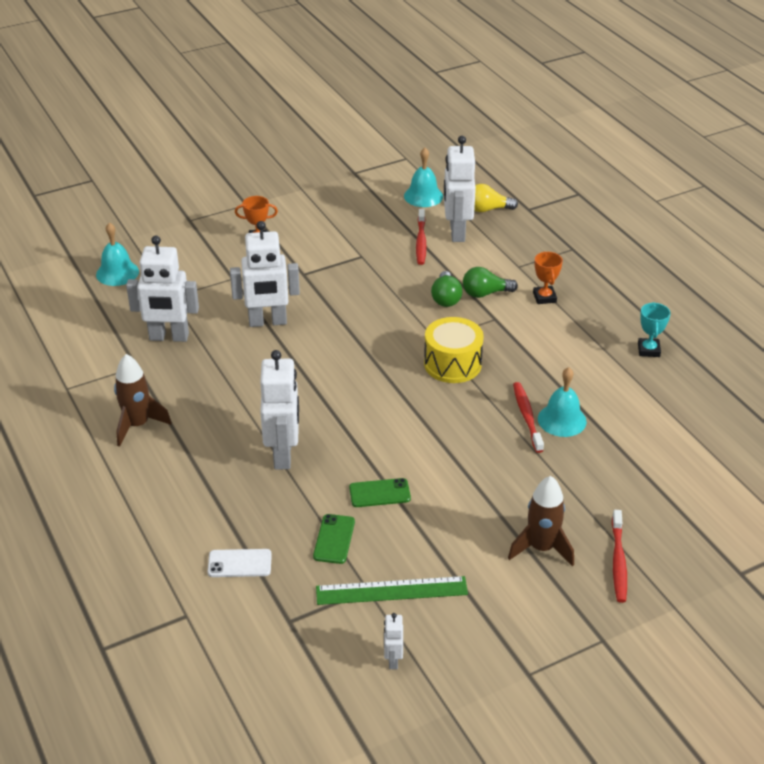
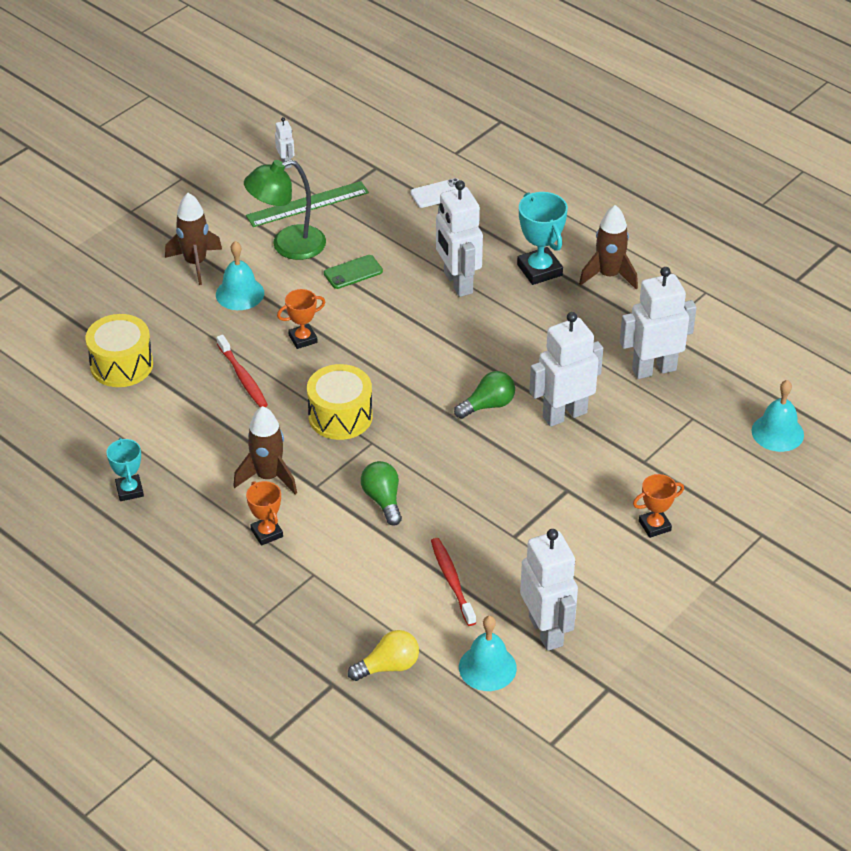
camera: 160 degrees right, 5 degrees up
(197, 447) = (539, 270): none -> turquoise trophy
(334, 539) = (373, 228): green phone -> none
(434, 542) = (288, 246): none -> green lamp
(456, 232) = (413, 610): white robot -> white robot (546, 631)
(458, 438) = (303, 339): none -> orange trophy
(485, 293) = (339, 520): green light bulb -> green light bulb (488, 405)
(530, 334) = (268, 477): none -> brown rocket
(562, 420) = (207, 383): turquoise bell -> turquoise bell (240, 293)
(618, 561) = (127, 269): red toothbrush -> none
(640, 456) = (121, 365): none -> yellow drum

